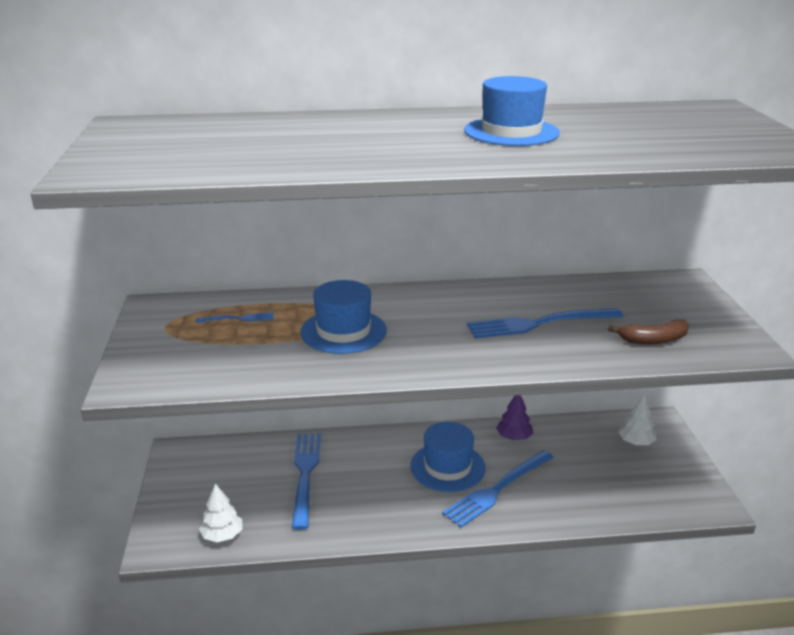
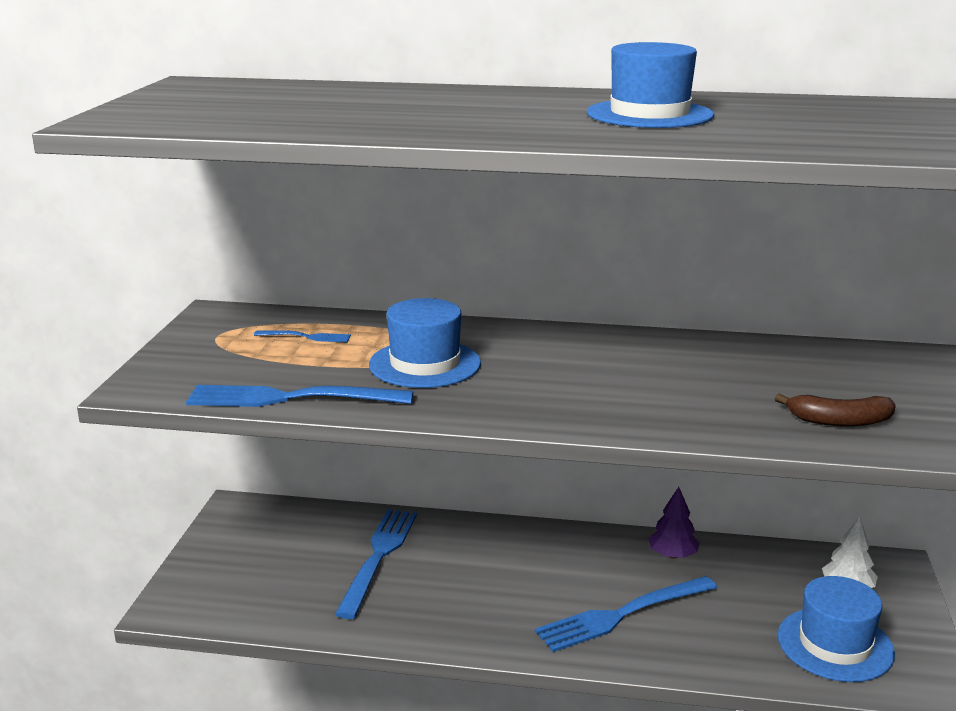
camera: 15 degrees right, 5 degrees down
(222, 535) = (249, 609): white tree -> none
(447, 467) = (566, 577): blue hat -> blue hat (835, 644)
(538, 324) = (686, 384): blue fork -> blue fork (290, 398)

